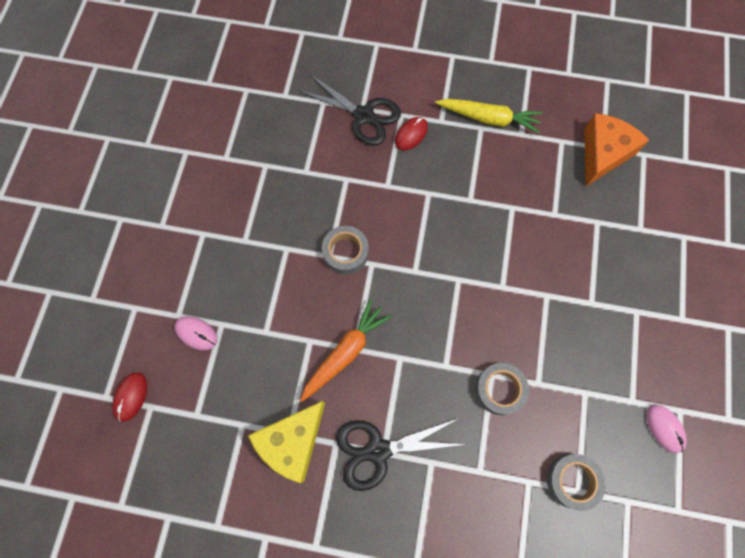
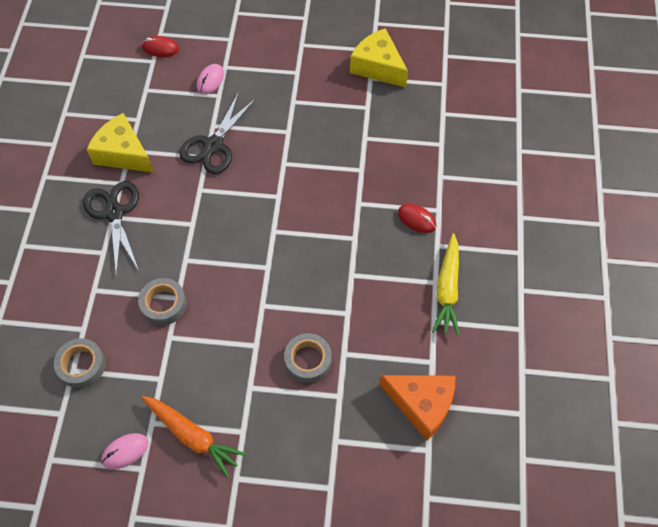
camera: 85 degrees right, 10 degrees down
(211, 149) = (378, 67): none -> yellow cheese
(345, 252) = (287, 175): grey tape -> grey tape (308, 360)
(345, 352) = (196, 183): orange carrot -> orange carrot (193, 436)
(364, 115) = (431, 178): black scissors -> black scissors (213, 145)

